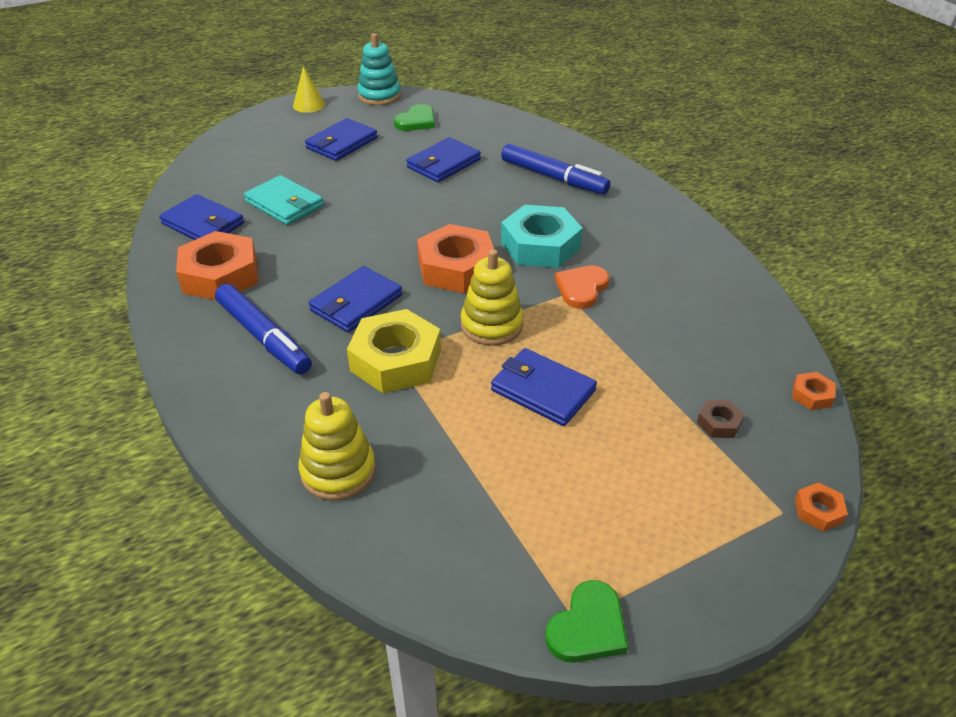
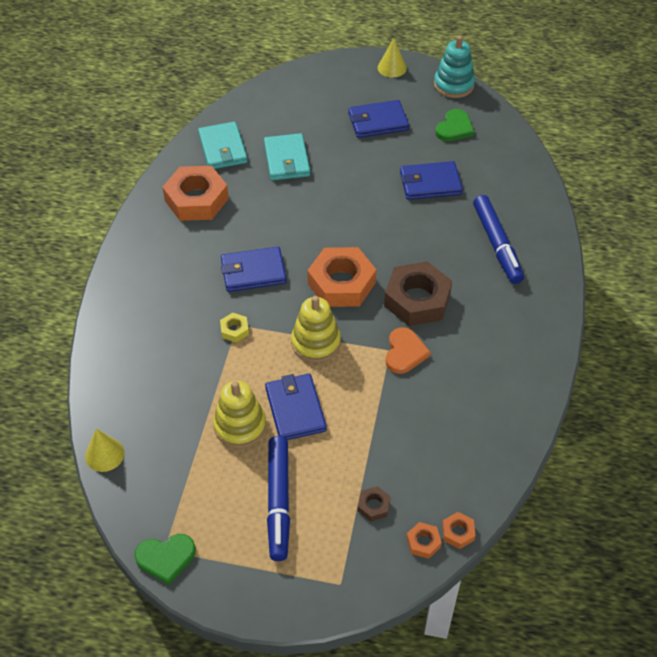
camera: 40 degrees right, 10 degrees up
(203, 224) = (223, 148): blue wallet -> turquoise wallet
(263, 336) = (179, 263): blue marker -> blue marker (279, 501)
(338, 471) = (136, 381): yellow stacking toy -> yellow stacking toy (240, 426)
(384, 570) = (104, 454): none -> yellow cone
(396, 360) = (234, 330): yellow nut -> yellow nut, size x0.44
(416, 121) = (454, 128): green heart -> green heart turned 45 degrees counterclockwise
(540, 245) = (417, 300): turquoise nut -> brown nut
(581, 288) = (405, 352): orange heart -> orange heart turned 120 degrees clockwise
(818, 511) = (361, 599): orange nut -> orange nut (423, 542)

